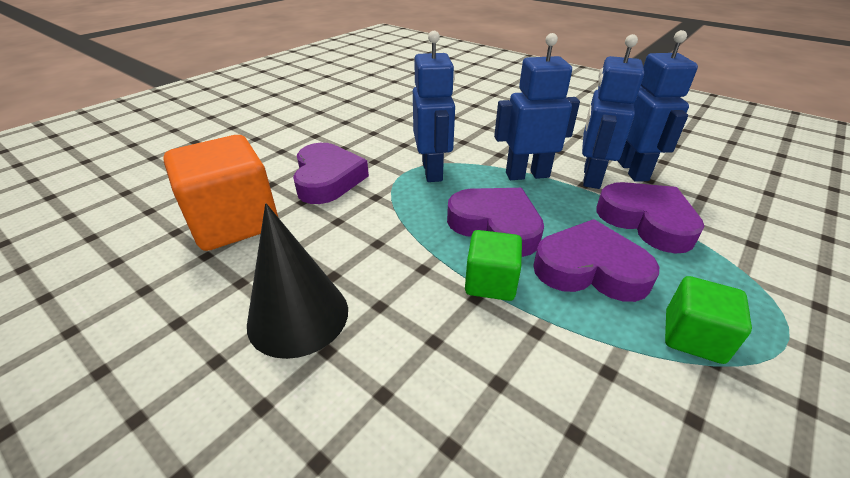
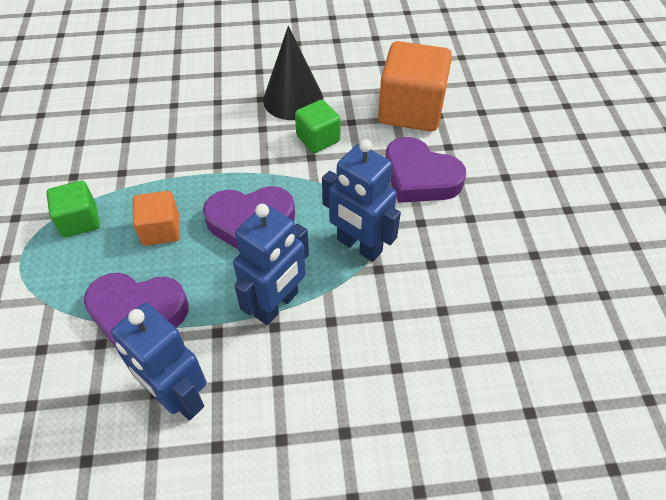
camera: 135 degrees right, 15 degrees up
(490, 282) = (216, 178): green cube -> green cube (318, 139)
(590, 269) = (161, 230): purple heart -> orange cube
(591, 177) = (216, 348): blue robot -> none

